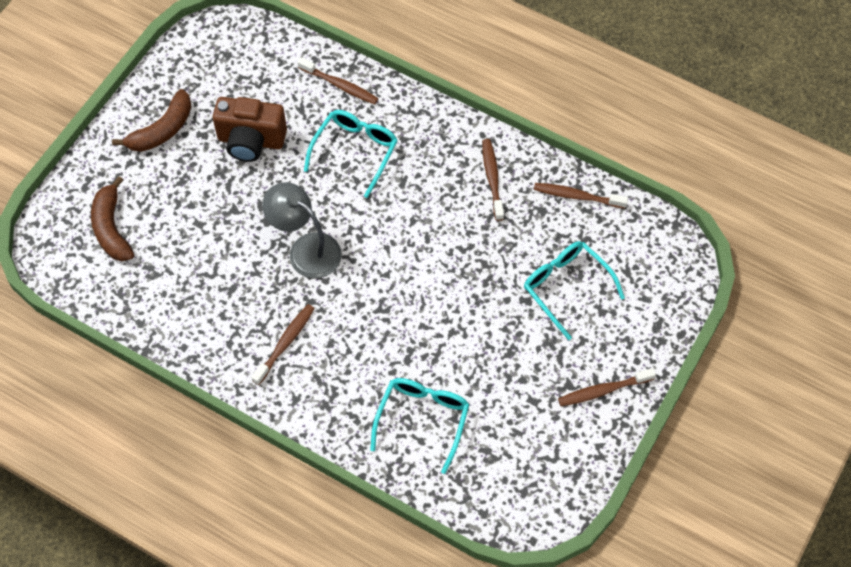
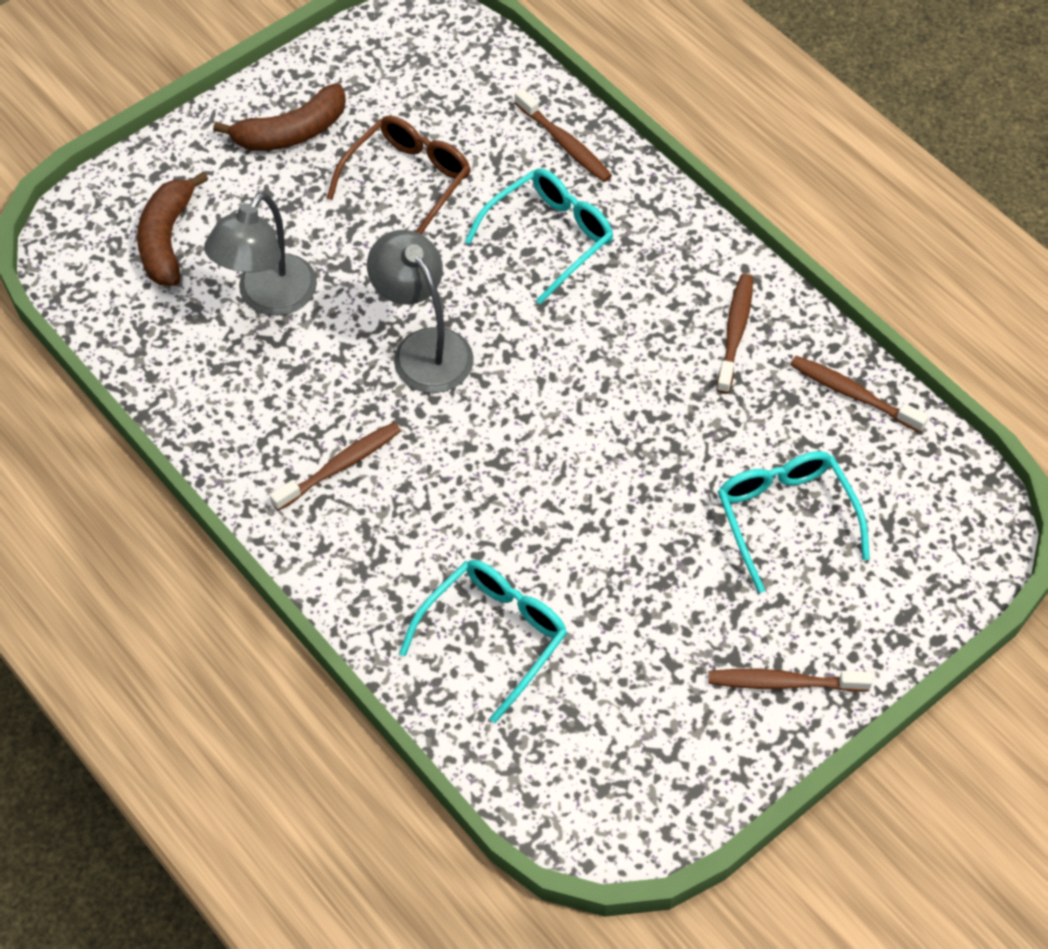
camera: 20 degrees right, 5 degrees down
(194, 247) = (268, 298): none -> grey lamp
(251, 141) = (408, 181): brown camera -> brown glasses

